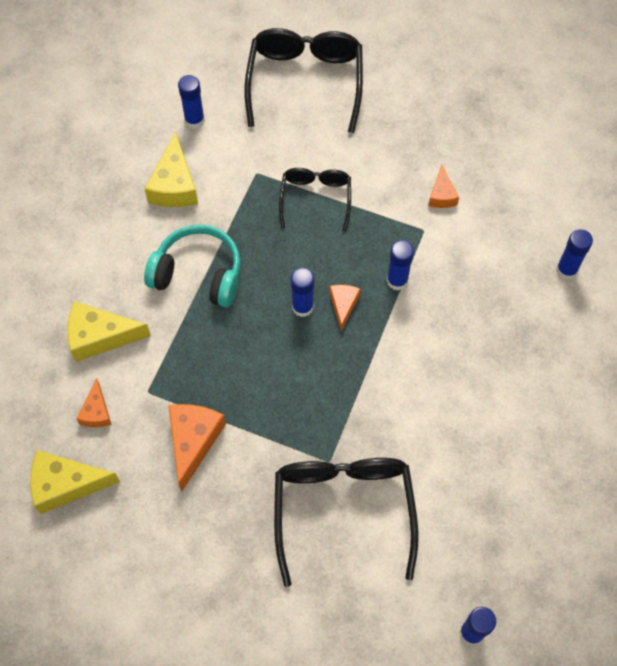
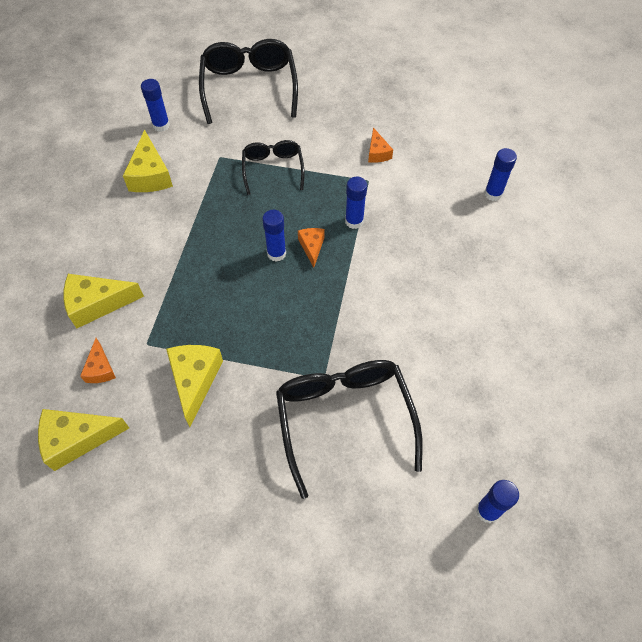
camera: 10 degrees left, 5 degrees down
(193, 441) = (195, 380): orange cheese -> yellow cheese
(198, 274) = (180, 240): turquoise headphones -> none

